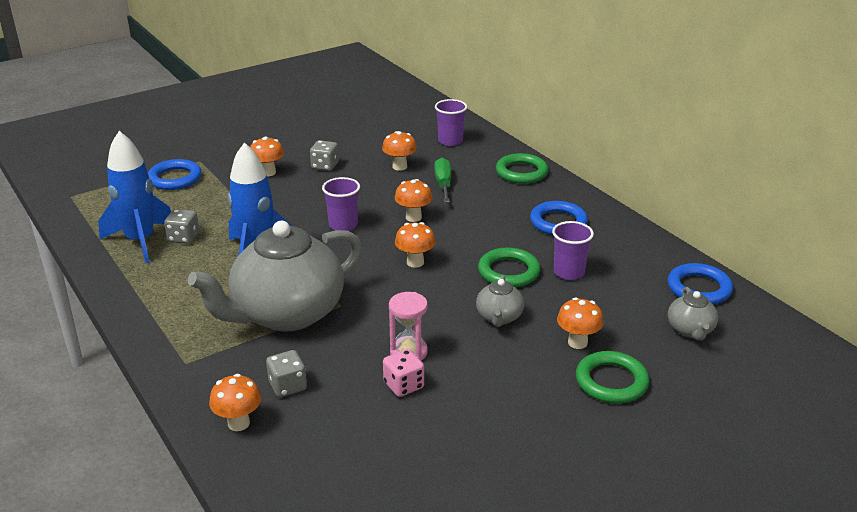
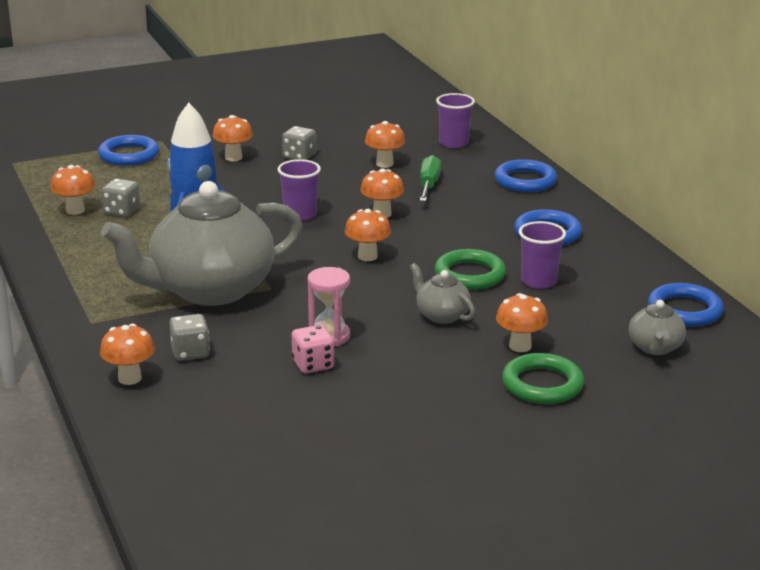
camera: 10 degrees right, 5 degrees down
(140, 241) = (75, 210): blue rocket -> orange mushroom
(499, 317) = (441, 315): grey teapot -> grey teapot turned 120 degrees clockwise
(521, 172) = (525, 181): green ring -> blue ring

